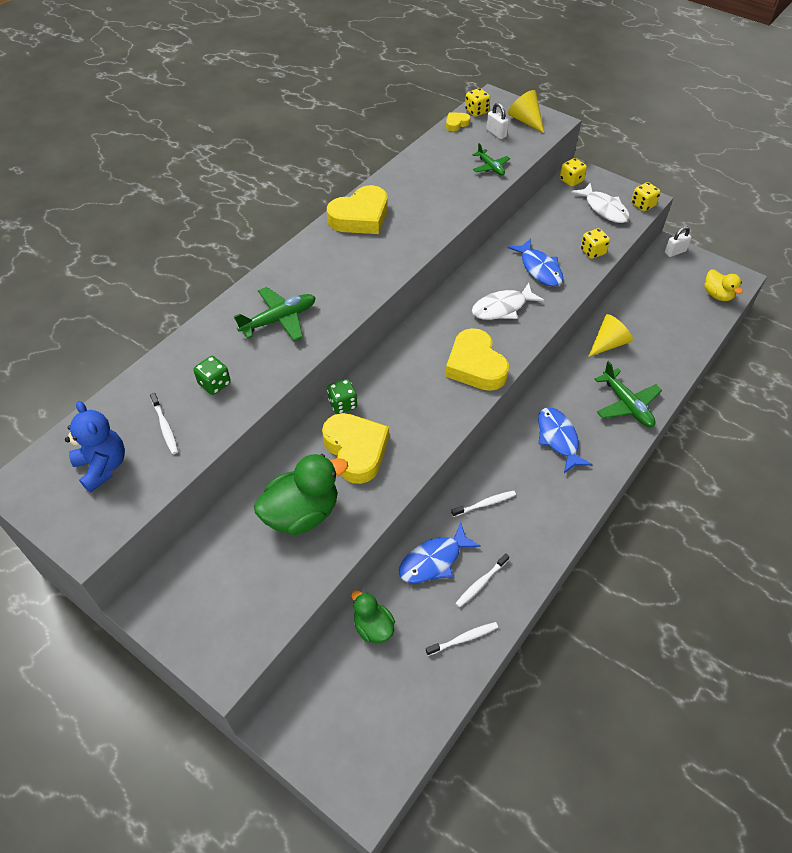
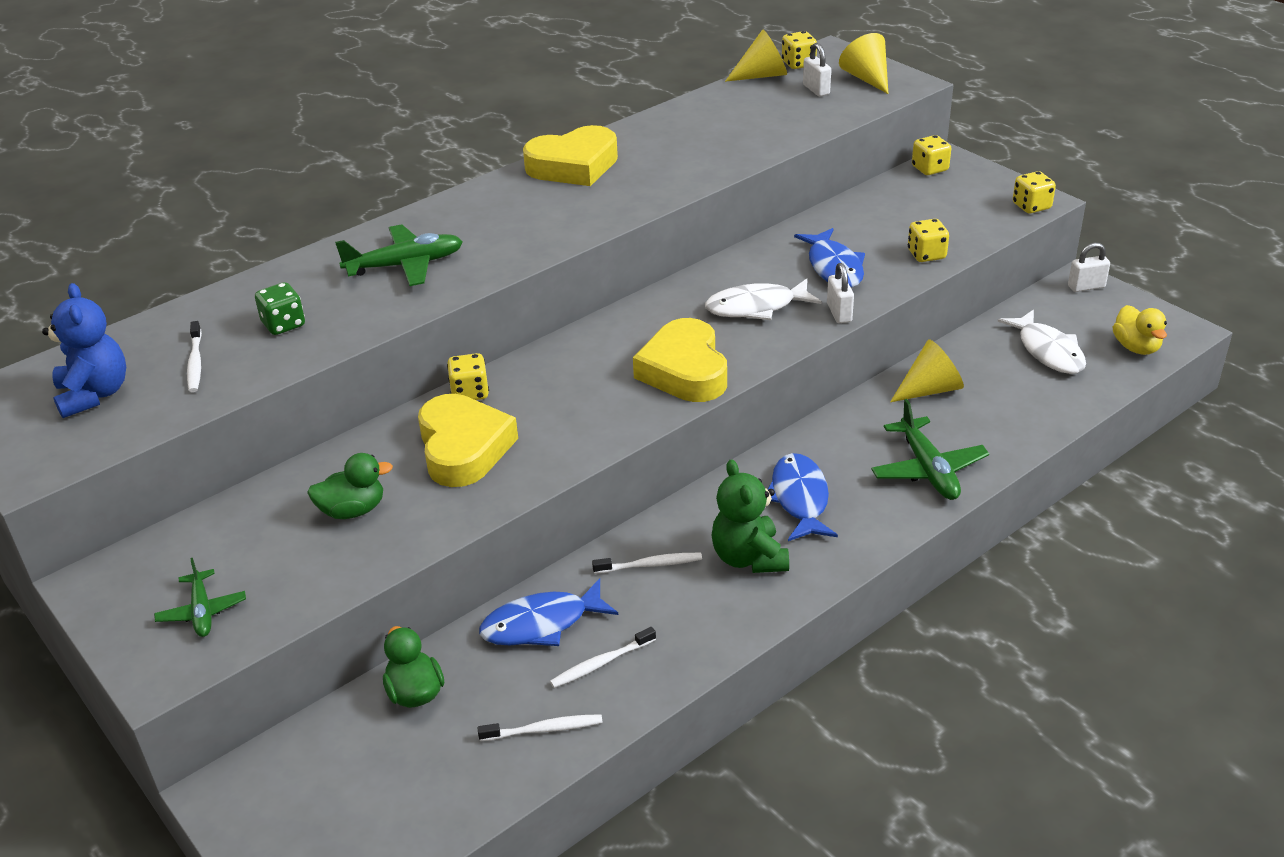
camera: 15 degrees right, 15 degrees down
(302, 513) = (353, 510): green duck -> green duck, size x0.58
(343, 404) = (470, 393): green dice -> yellow dice
(456, 124) = (762, 75): yellow heart -> yellow cone
(490, 167) = (789, 126): green plane -> green plane (202, 611)
(543, 488) = (748, 558): none -> green teddy bear
(555, 306) = (839, 313): none -> white padlock
(604, 209) = (967, 206): white fish -> white fish (1048, 351)

